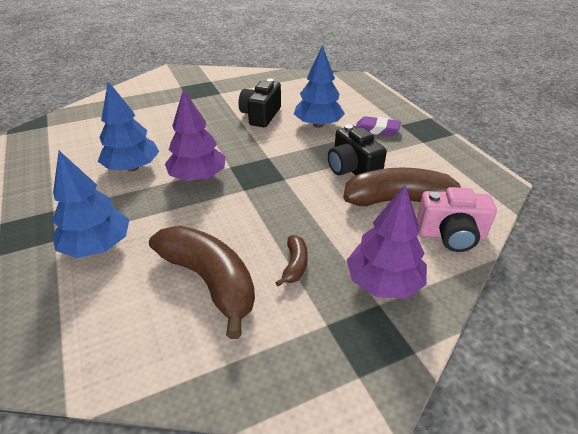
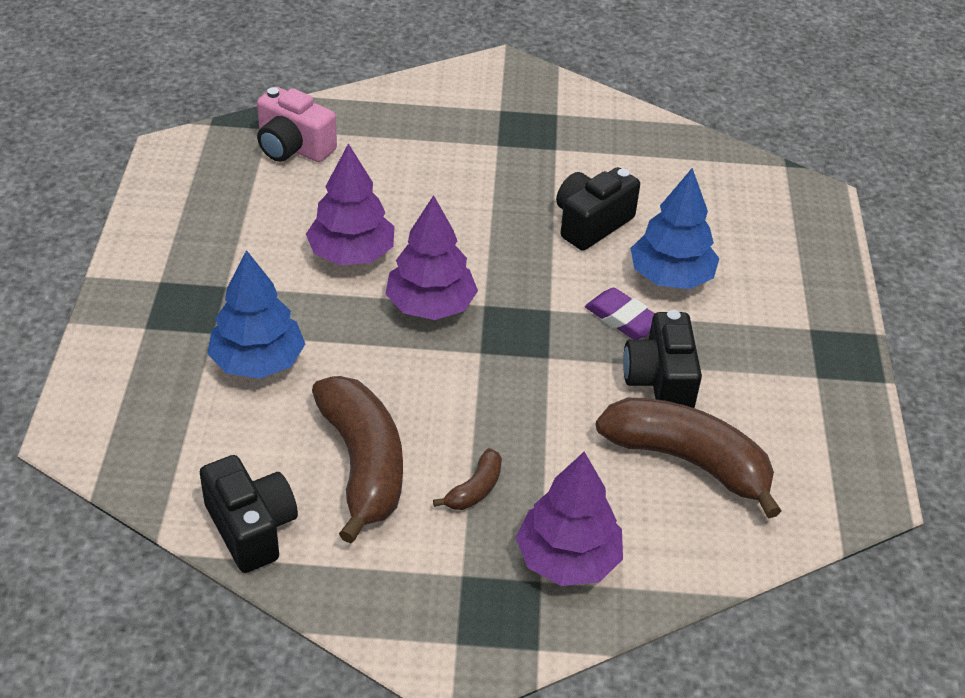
camera: 25 degrees right, 5 degrees up
(132, 167) = (351, 254): blue tree -> purple tree
(148, 364) = (251, 528): none -> black camera
(377, 129) = (760, 323): purple eraser -> purple eraser (623, 319)
(450, 235) = (712, 540): pink camera -> pink camera (293, 147)

